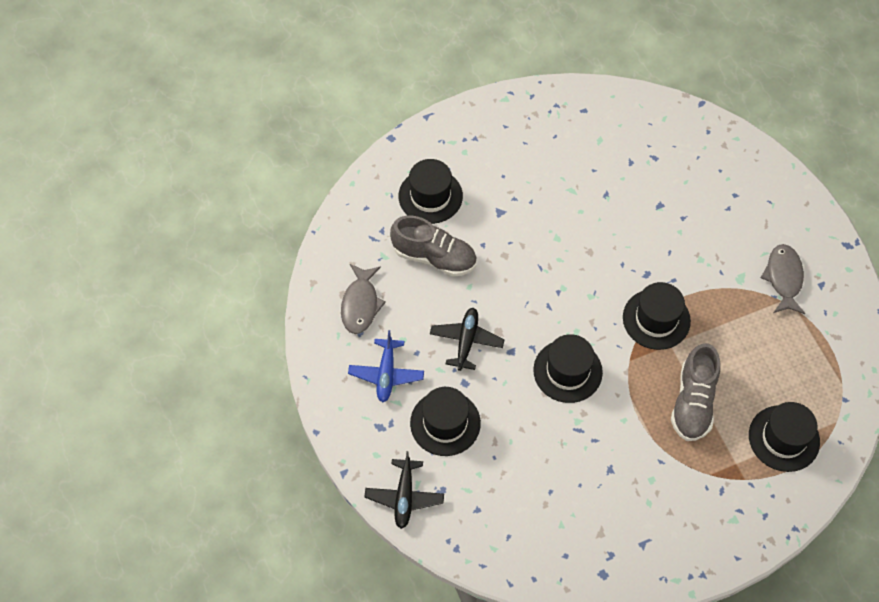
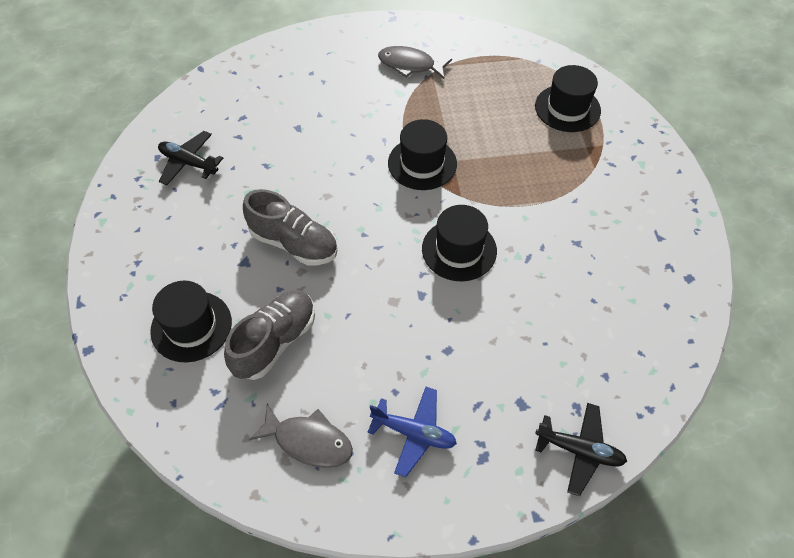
camera: 75 degrees left, 5 degrees down
(445, 423) = (493, 383): black hat -> none
(466, 341) = (396, 335): black plane -> black plane (189, 163)
(693, 402) = (518, 160): grey shoe -> grey shoe (294, 243)

